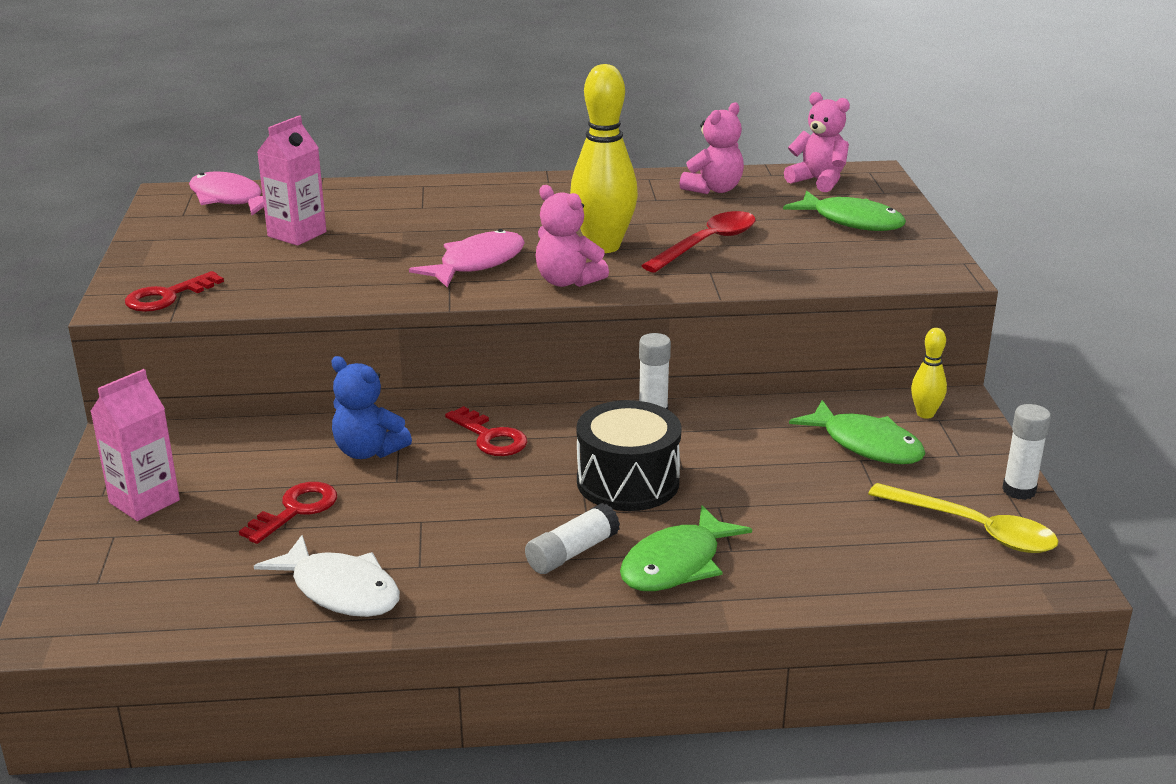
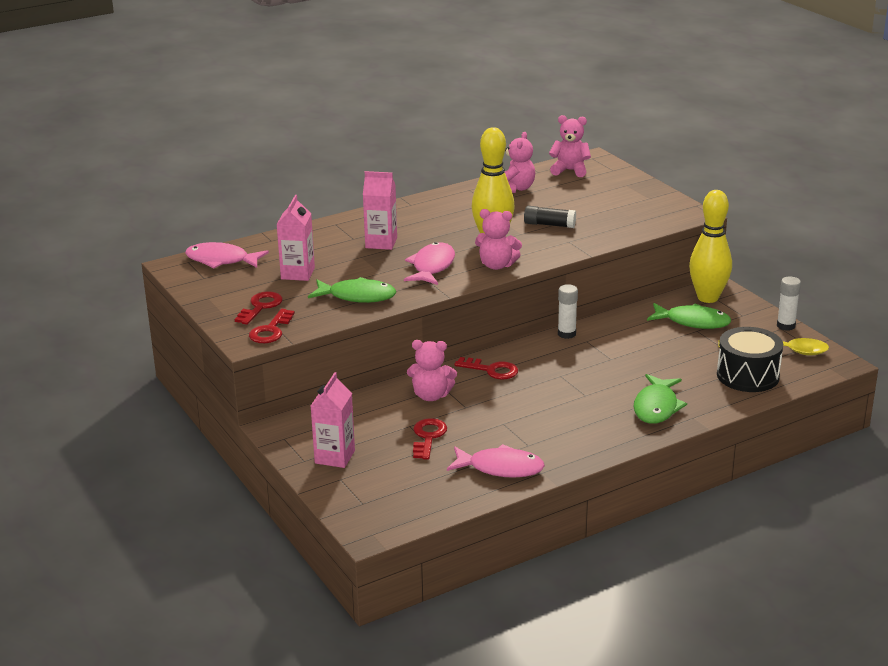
camera: 25 degrees left, 0 degrees up
(197, 264) = (260, 307): none -> red key
(340, 590) = (501, 468): white fish -> pink fish
(368, 451) = (431, 396): blue teddy bear -> pink teddy bear
(449, 220) = (381, 243): none -> pink carton
(572, 552) = (599, 416): white glue stick -> none
(628, 482) = (590, 373): black drum -> black drum (747, 375)
(707, 244) = (549, 225): red spoon -> black glue stick
(852, 221) = (614, 193): green fish -> green fish (357, 296)
(925, 414) = (708, 298): yellow bowling pin -> yellow bowling pin, size x2.05

